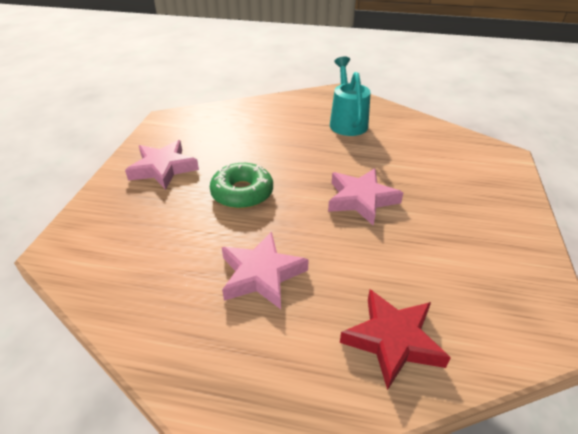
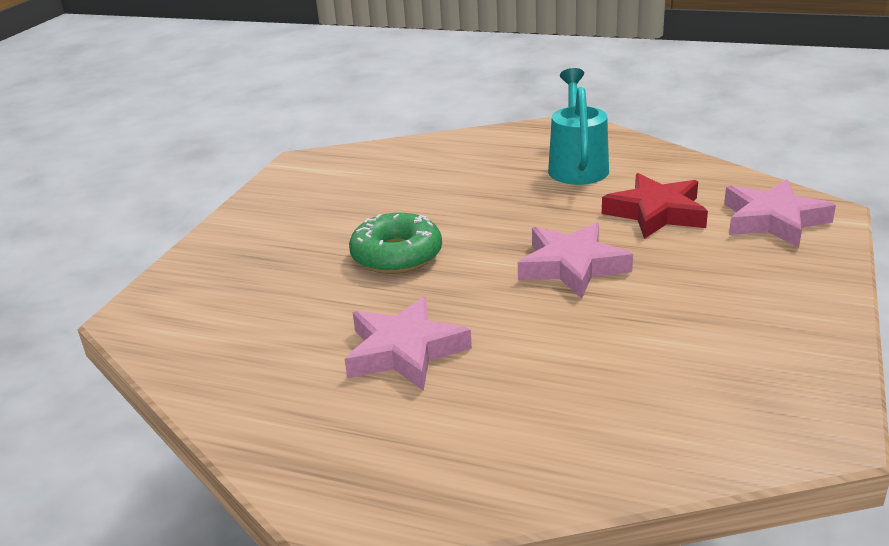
camera: 10 degrees right, 10 degrees down
(163, 168) = (289, 224): pink star -> pink star (773, 220)
(393, 340) = (573, 431): red star -> red star (656, 213)

